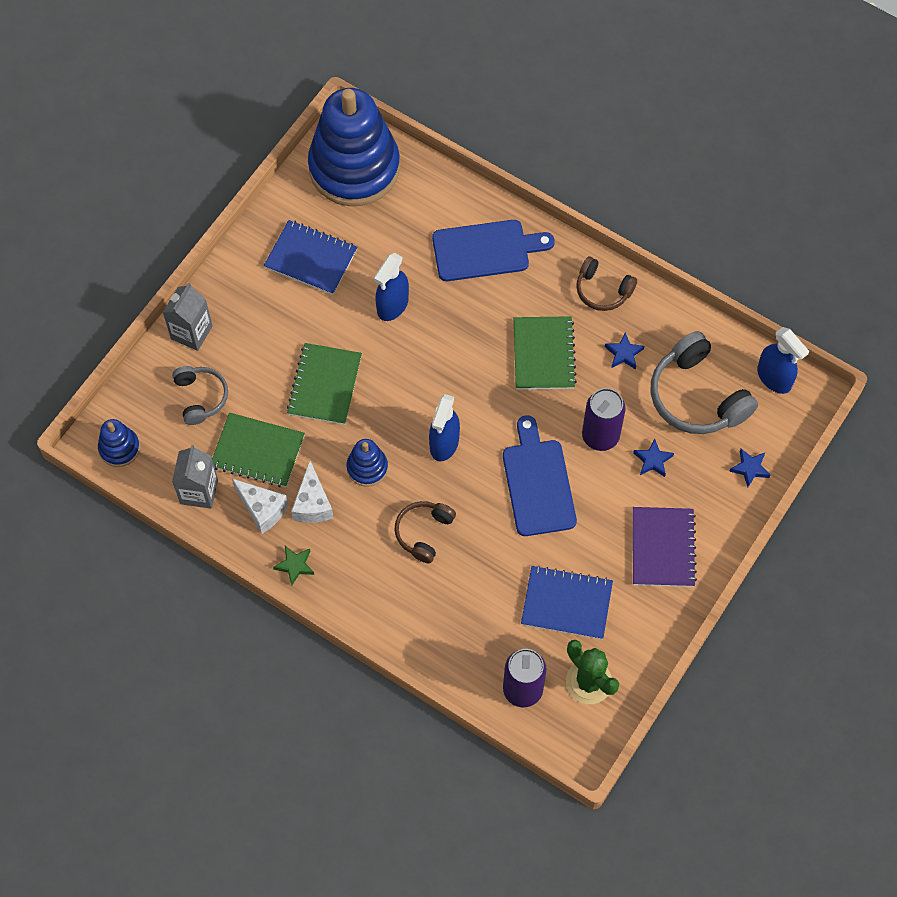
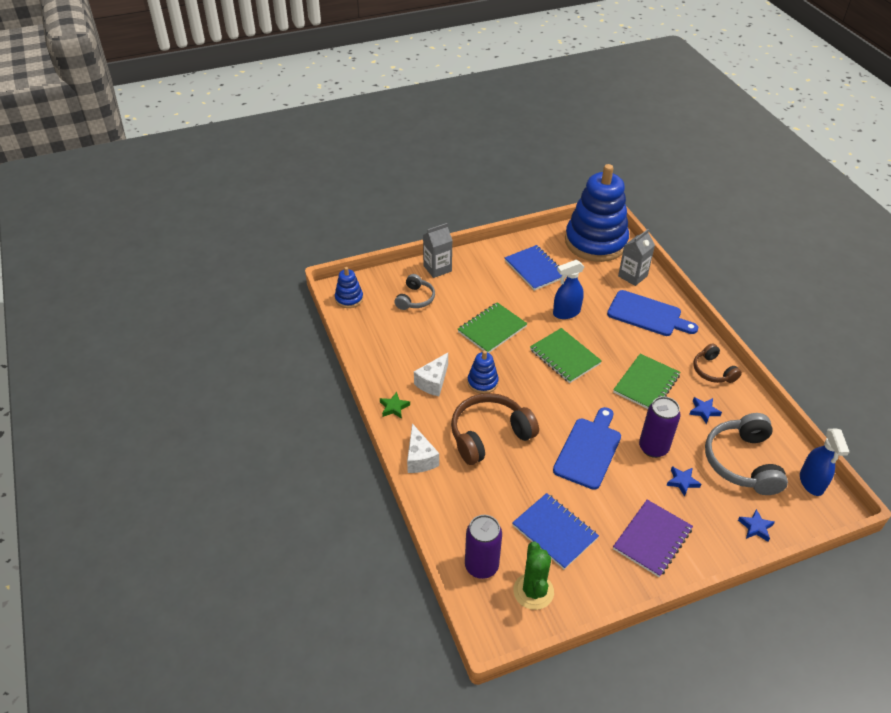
camera: 35 degrees right, 20 degrees down
(199, 491) = (373, 341): grey carton -> grey carton (632, 276)
(258, 451) = (424, 340): green notebook -> green notebook (565, 357)
(262, 509) = (400, 369): white cheese -> white cheese (420, 458)
(424, 533) = (489, 435): brown headphones -> brown headphones, size x1.72
(444, 443) = (542, 396): blue spray bottle -> none

